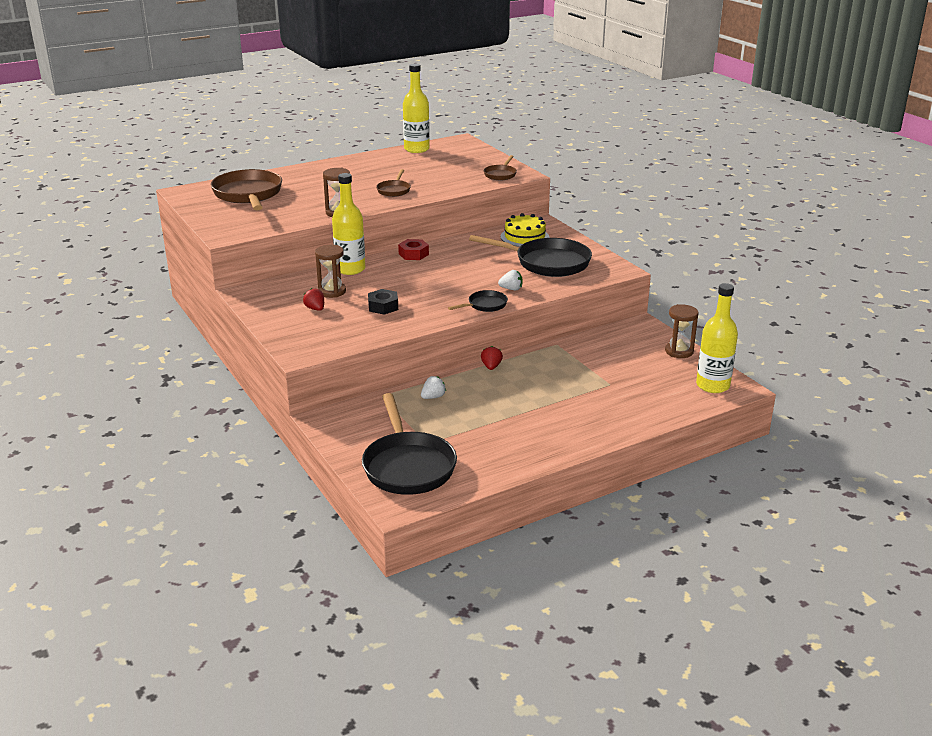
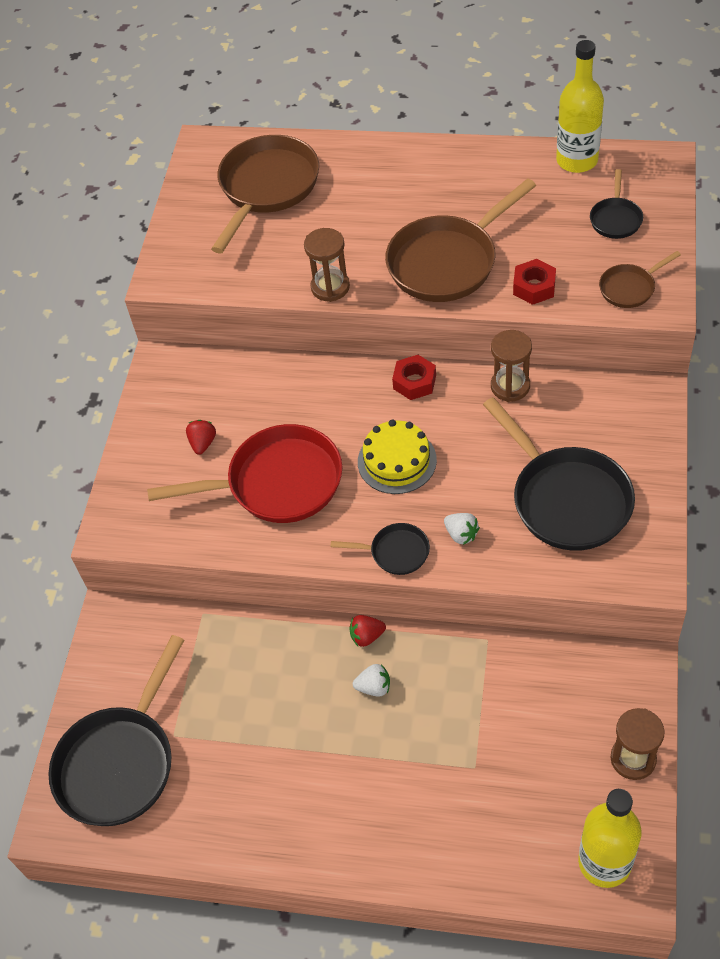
camera: 45 degrees right, 25 degrees up
(332, 291) = (250, 416): brown hourglass -> brown hourglass (510, 386)
(350, 269) = (312, 376): yellow bottle -> none
(383, 306) = (277, 483): black nut -> red pan
(394, 190) = (447, 262): brown pan -> brown pan, size x2.05
(433, 397) = (252, 653): white strawberry -> white strawberry (374, 687)
(452, 185) = (534, 287): none -> red nut
(463, 159) = (615, 219): none -> black pan
(491, 367) = (367, 636): red strawberry -> red strawberry turned 150 degrees counterclockwise
(524, 237) = (595, 417): yellow cake -> yellow cake (397, 461)

